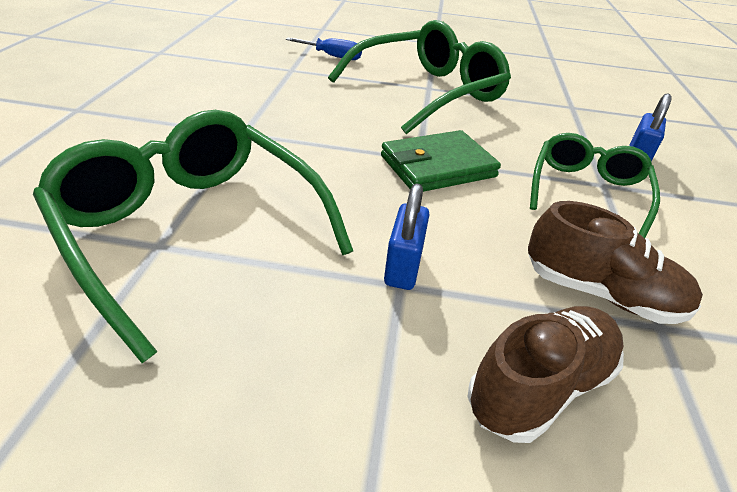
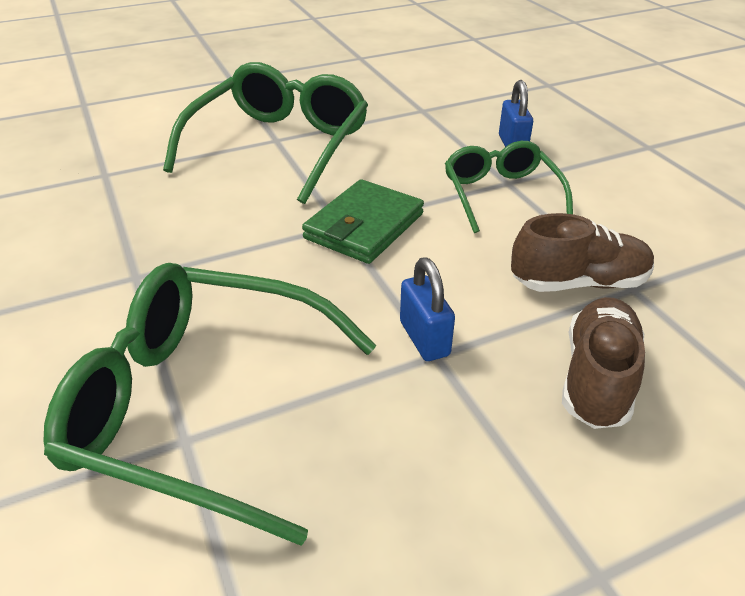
camera: 30 degrees left, 0 degrees up
(332, 56) = (135, 138): blue screwdriver -> none

